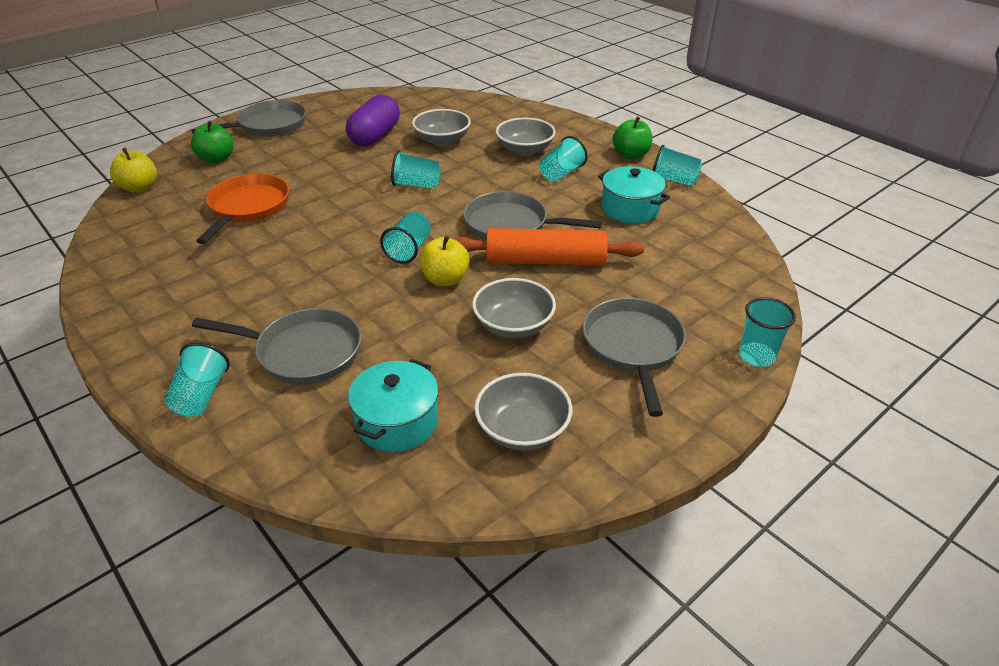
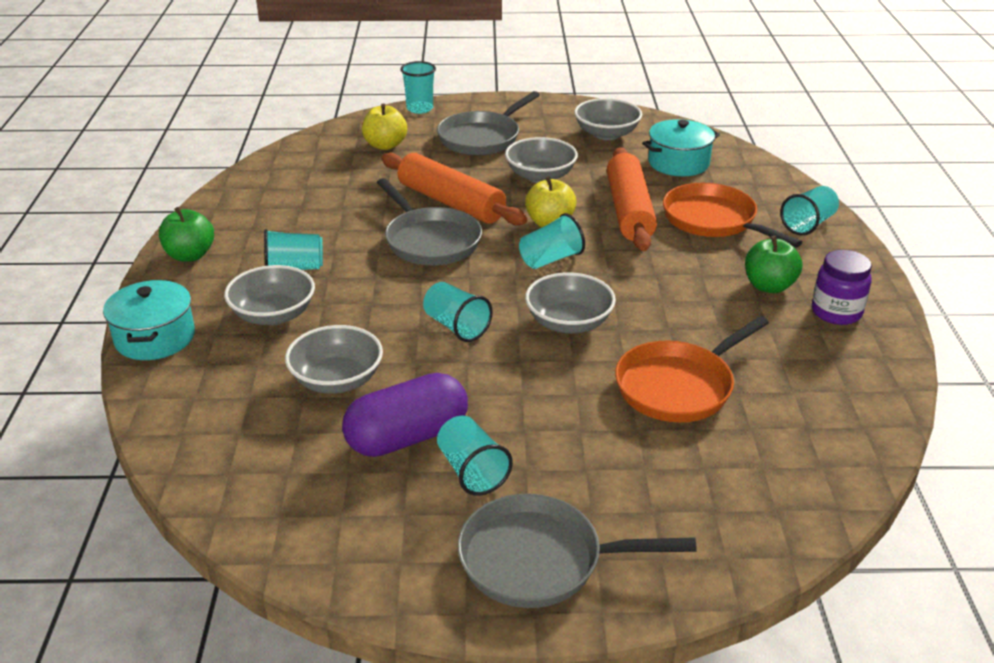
camera: 140 degrees left, 5 degrees down
(139, 188) = (817, 500): yellow apple -> yellow apple (385, 145)
(149, 303) = (836, 312): none -> purple jar
(216, 159) = (674, 510): green apple -> green apple (769, 286)
(303, 352) = (714, 221): grey pan -> orange pan
(349, 214) = (569, 323): none -> grey bowl
(391, 324) = (629, 211): none -> orange rolling pin
(630, 208) = (307, 209): turquoise pot -> turquoise pot (155, 338)
(674, 180) = (216, 214): turquoise cup -> turquoise cup (472, 471)

